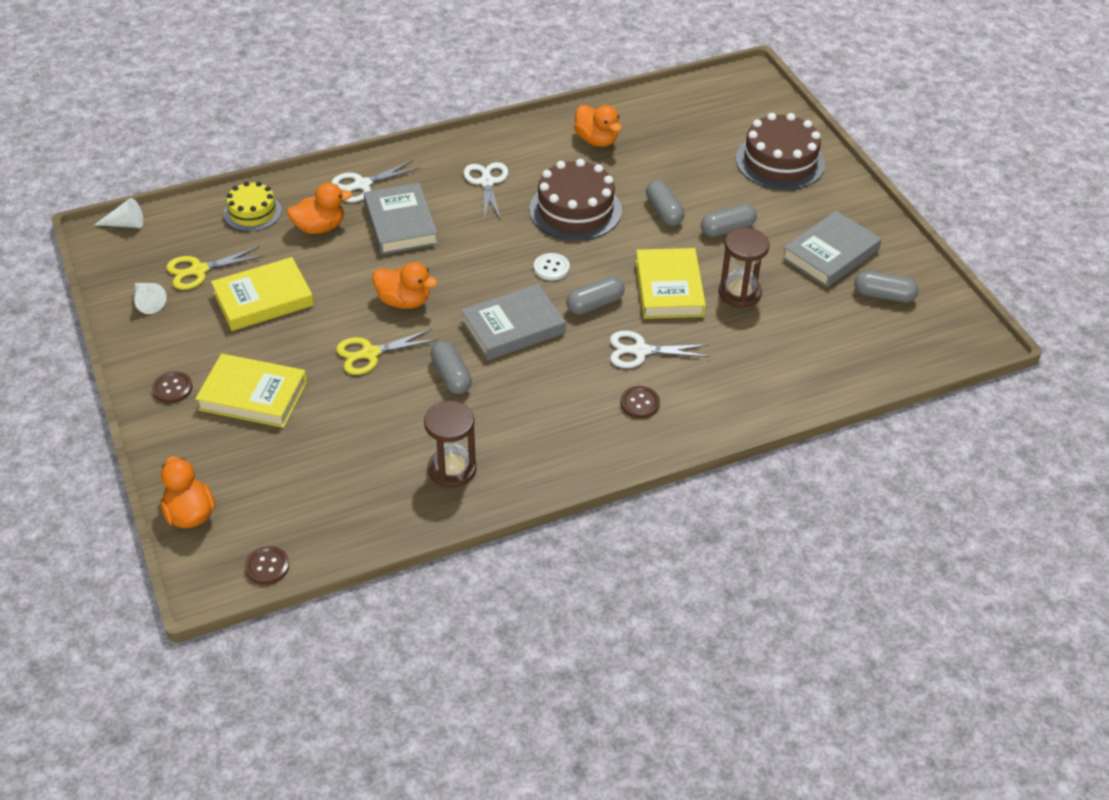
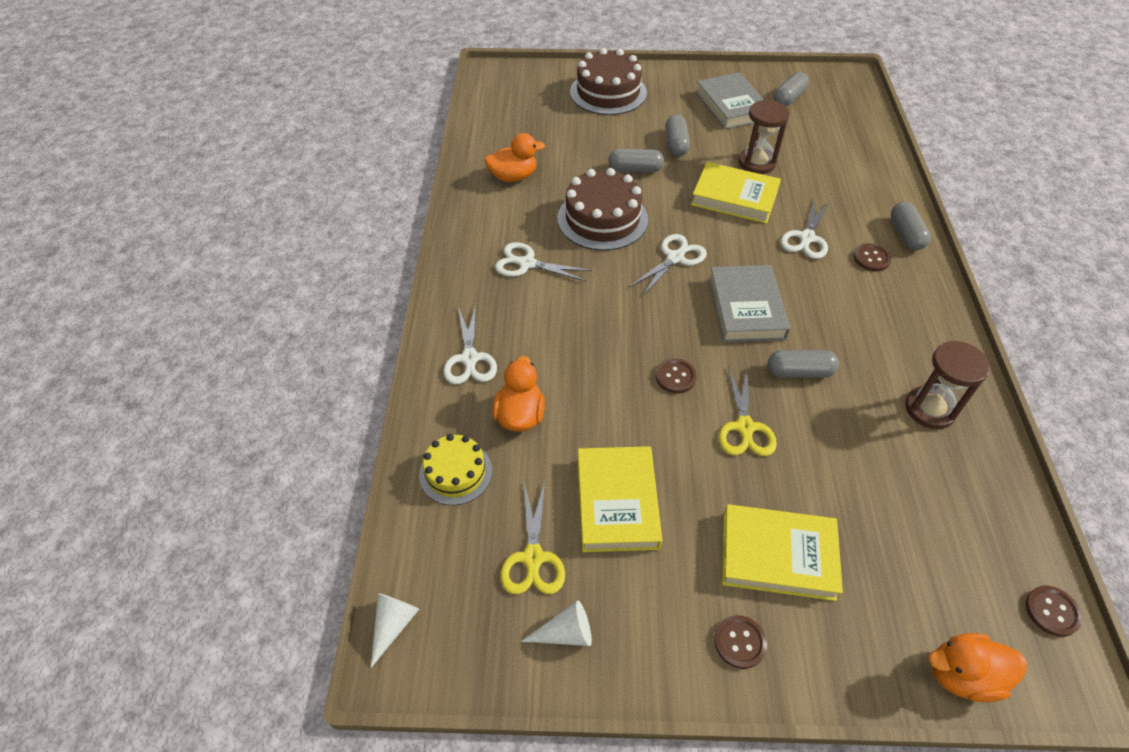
camera: 65 degrees left, 5 degrees up
(253, 395) = (777, 555): yellow book -> yellow book turned 60 degrees clockwise
(400, 224) = (552, 345): grey book -> none
(404, 301) = (675, 377): orange duck -> brown button
(551, 268) = (675, 258): white button -> white scissors
(595, 304) = (736, 246): grey capsule -> grey capsule (905, 234)

